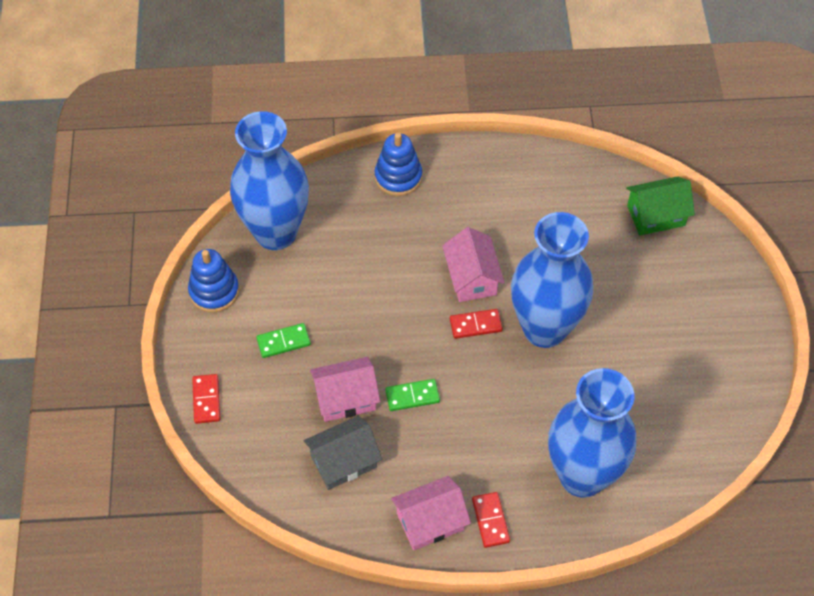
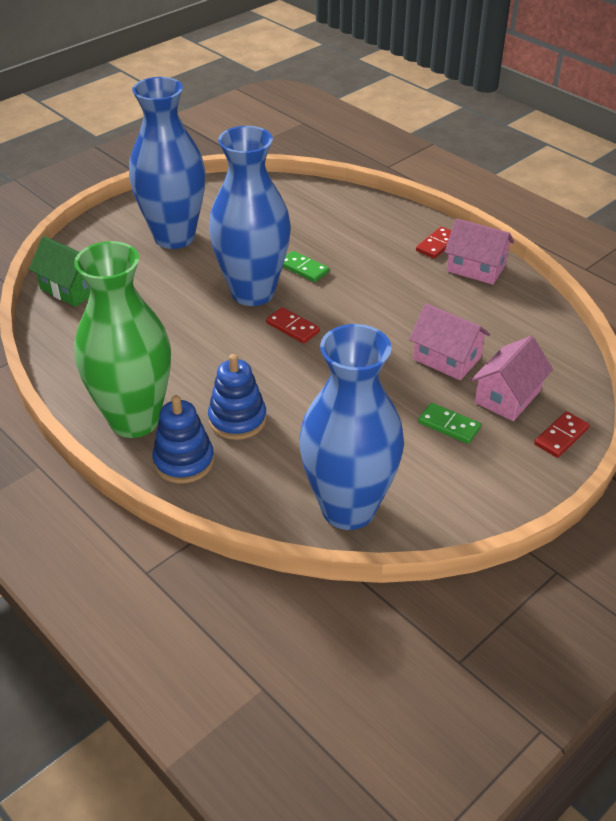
camera: 130 degrees left, 15 degrees down
(214, 291) = (463, 508): blue stacking toy -> blue stacking toy (237, 419)
(343, 461) = (495, 329): grey house -> none
(412, 396) = (397, 326): green domino -> green domino (303, 268)
(462, 173) = (134, 420): none -> green vase
(472, 277) = (248, 353): pink house -> pink house (507, 396)
(582, 476) = (352, 224): blue vase -> blue vase (174, 237)

